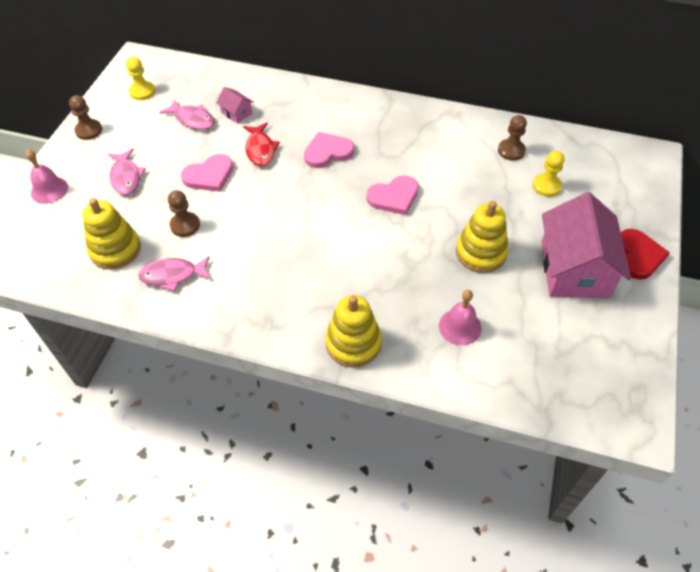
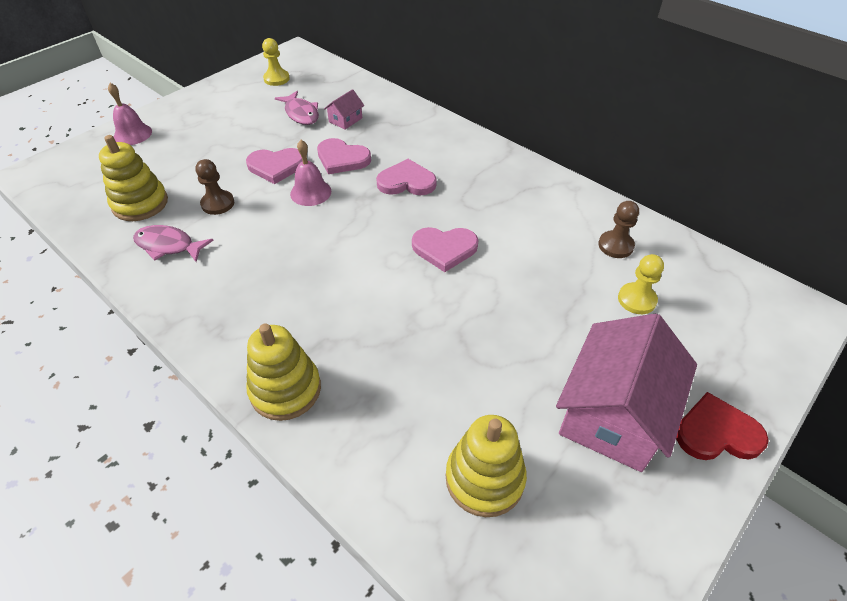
camera: 25 degrees right, 5 degrees down
(89, 130) = (206, 97): brown pawn -> none
(126, 177) = (203, 144): pink fish -> none
(236, 113) = (345, 120): pink house -> pink house turned 60 degrees clockwise
(260, 149) = (342, 159): red fish -> pink heart
(460, 327) = (420, 424): pink bell -> pink bell (310, 192)
(481, 253) = (504, 346): yellow stacking toy -> yellow stacking toy (484, 478)
(638, 256) = (717, 432): red heart -> red heart turned 120 degrees counterclockwise

